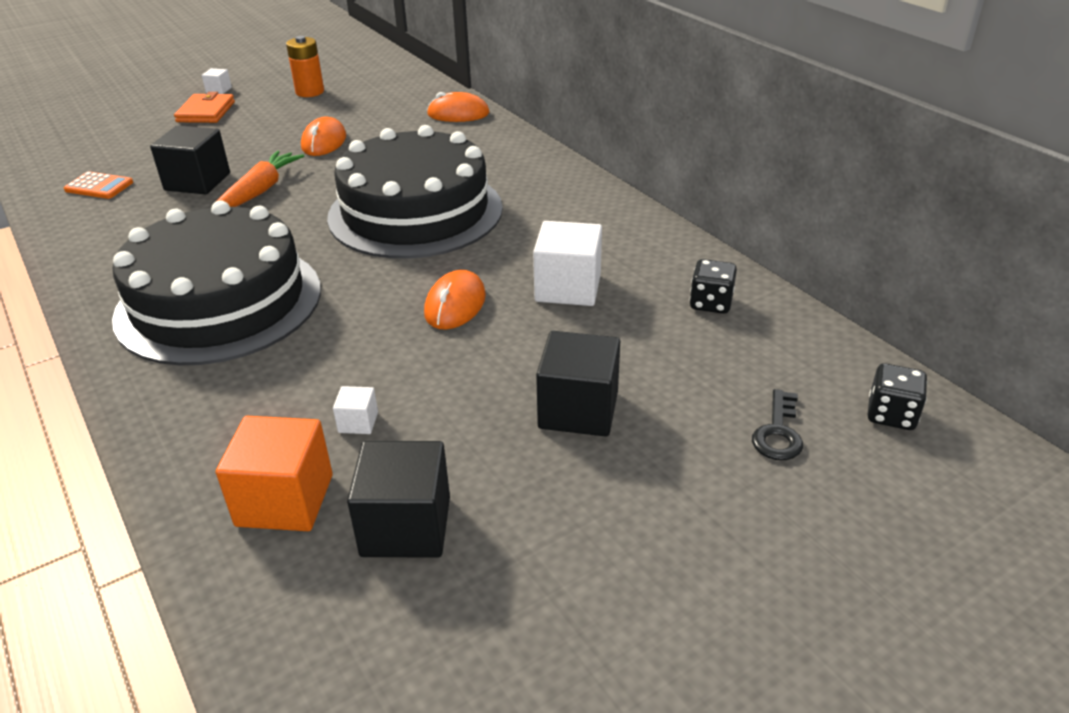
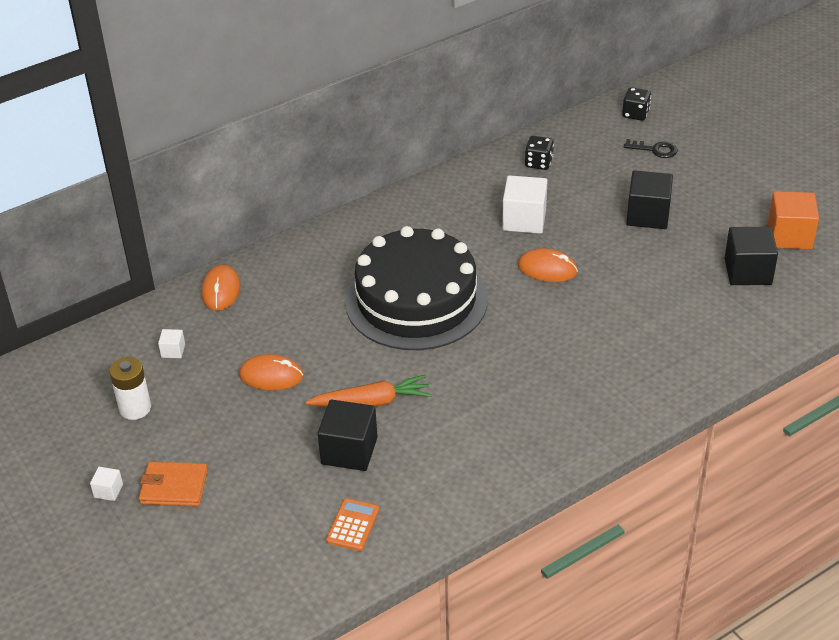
camera: 90 degrees left, 5 degrees up
(219, 302) = (552, 388): black cake -> none
(259, 191) = (372, 402): orange carrot -> orange carrot turned 150 degrees clockwise
(285, 500) = (740, 318): orange cube -> orange cube (789, 236)
(310, 92) = (135, 408): orange battery -> white battery
(358, 422) = (672, 299): white cube -> white cube (173, 351)

